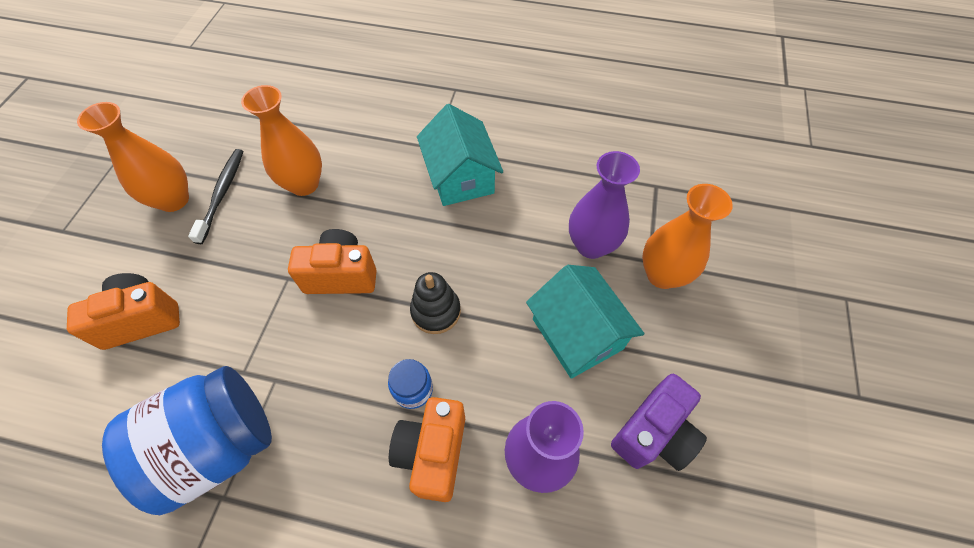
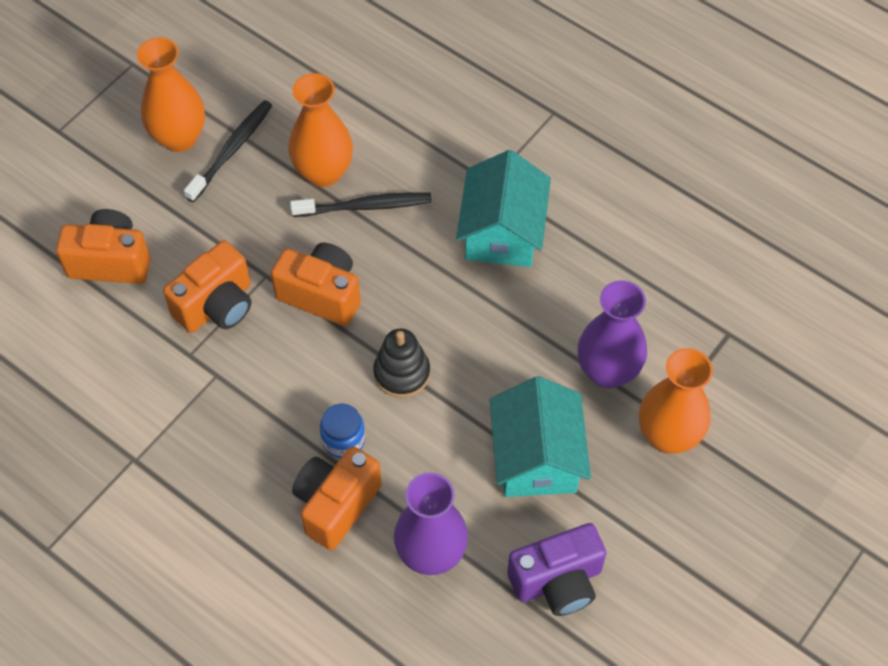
camera: 25 degrees right, 0 degrees up
(218, 446) = (145, 413): blue jar -> none
(253, 319) = (217, 305): none -> orange camera
(347, 197) = (364, 206): none -> black toothbrush

